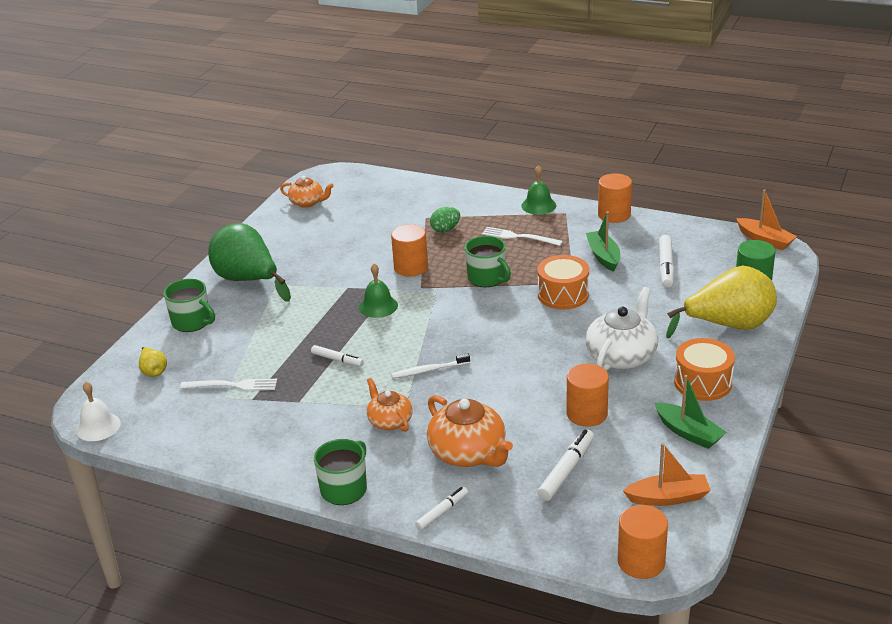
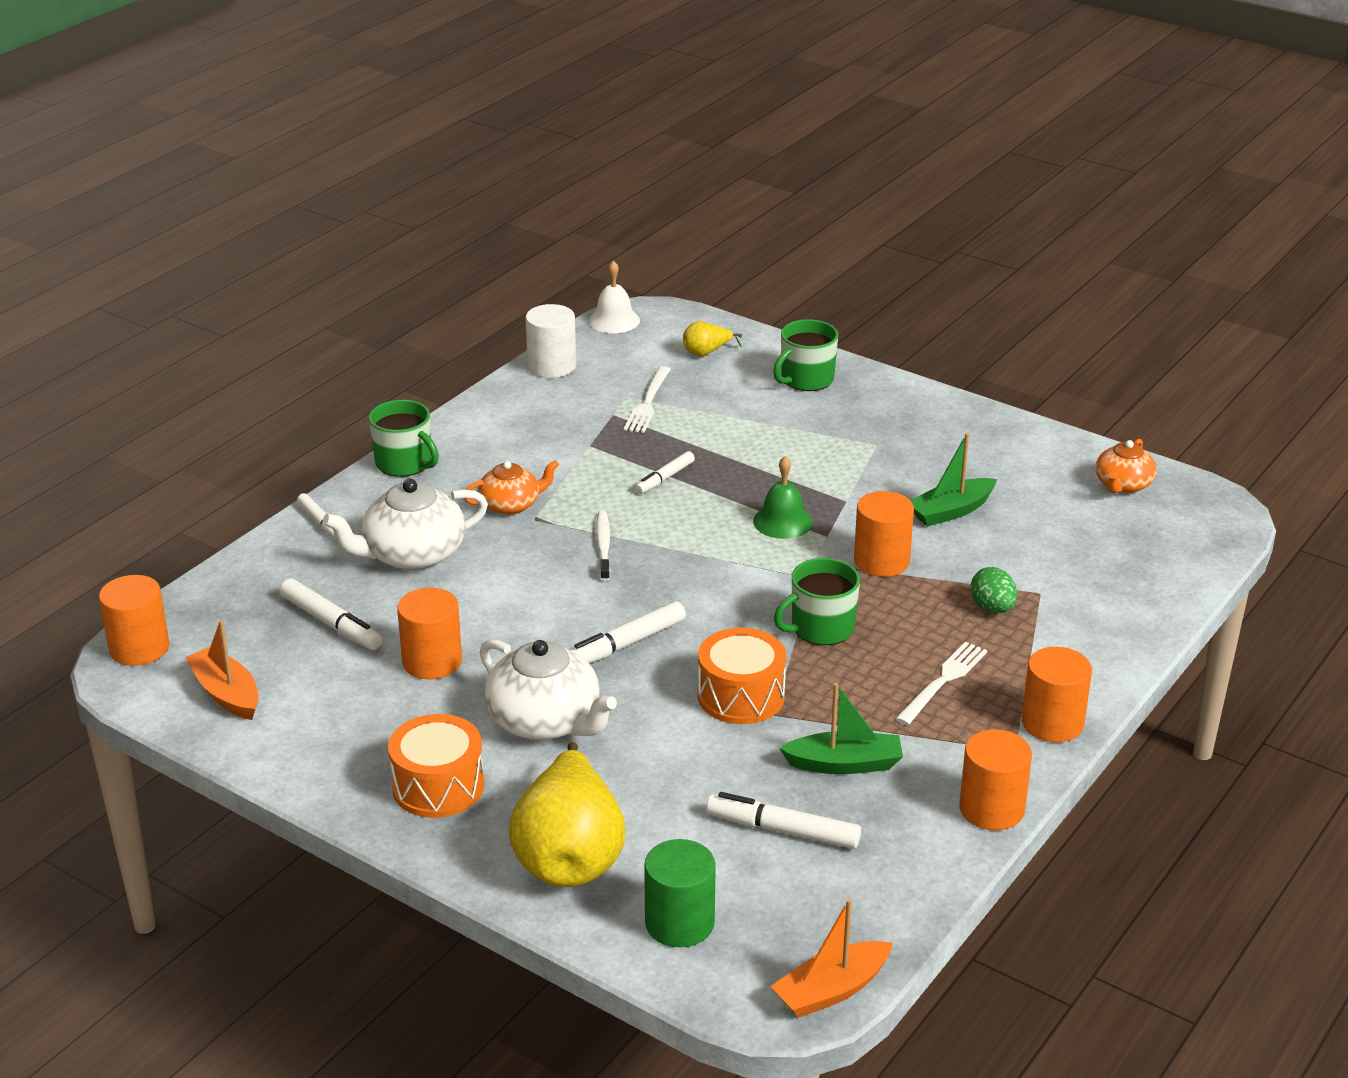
camera: 100 degrees right, 0 degrees up
(178, 444) = (552, 366): none -> white cylinder
(248, 280) = (896, 423): green pear -> none
(468, 453) = (412, 554): orange teapot -> white teapot
(533, 342) = (625, 645): none -> white marker
(538, 205) = (1052, 723): green bell -> orange cylinder
(668, 497) = (226, 694): orange boat -> orange boat turned 135 degrees clockwise
(688, 433) = (337, 743): green boat -> green boat (951, 511)

